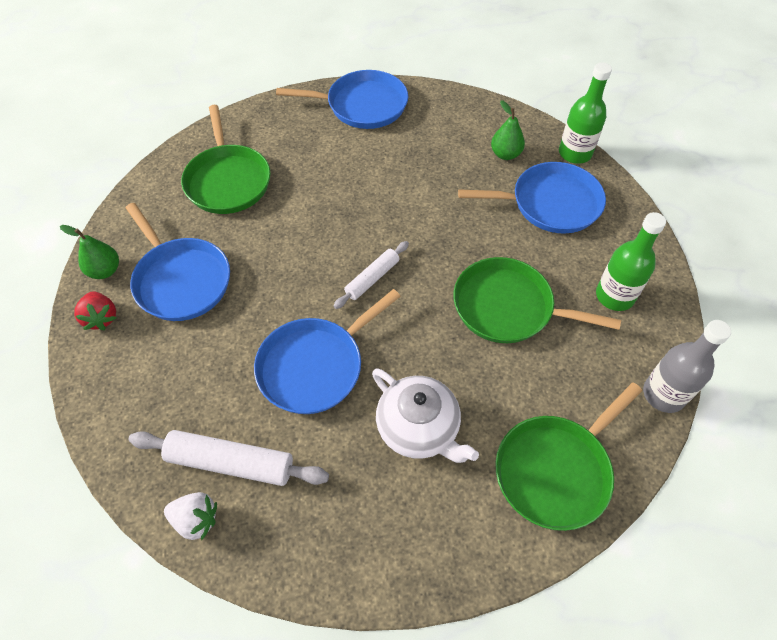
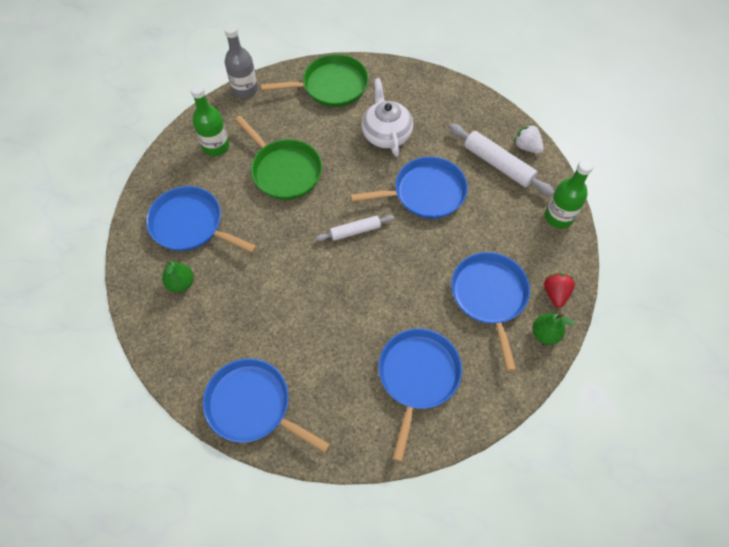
camera: 150 degrees left, 5 degrees up
(228, 181) = (417, 376): green pan -> blue pan
(575, 153) = (130, 256): green bottle -> green bottle (558, 217)

